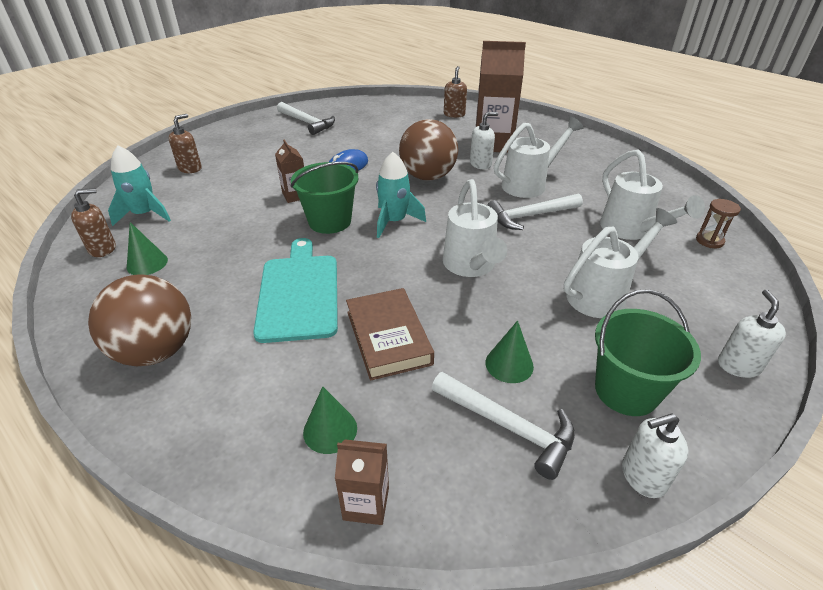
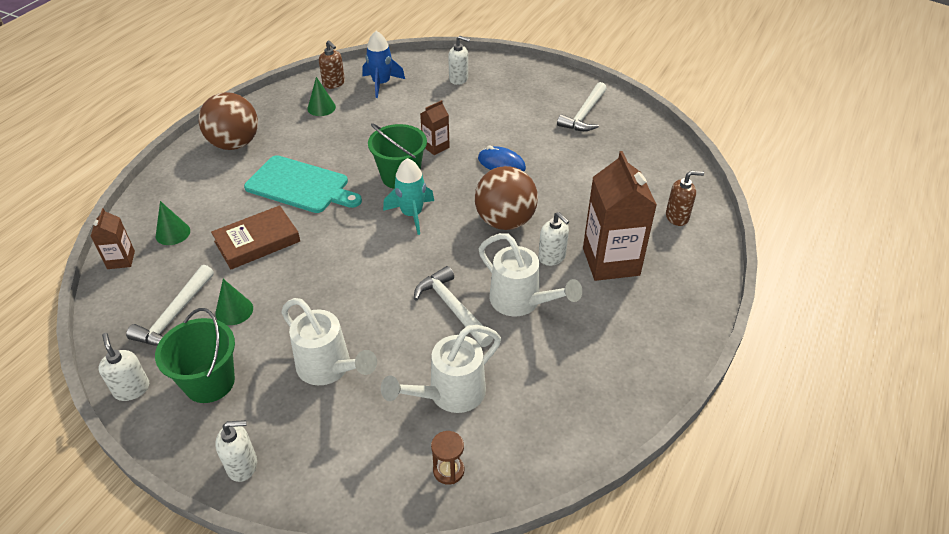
camera: 75 degrees right, 5 degrees up
(145, 214) = (381, 84): turquoise rocket -> blue rocket
(190, 168) = (459, 79): brown soap dispenser -> white soap dispenser
(299, 293) = (300, 186): turquoise cutting board -> turquoise cutting board turned 45 degrees clockwise
(470, 266) = (354, 274): white watering can -> none

